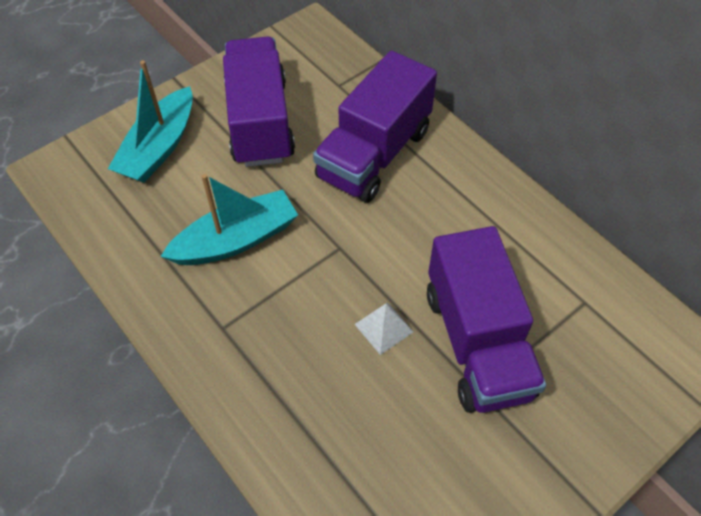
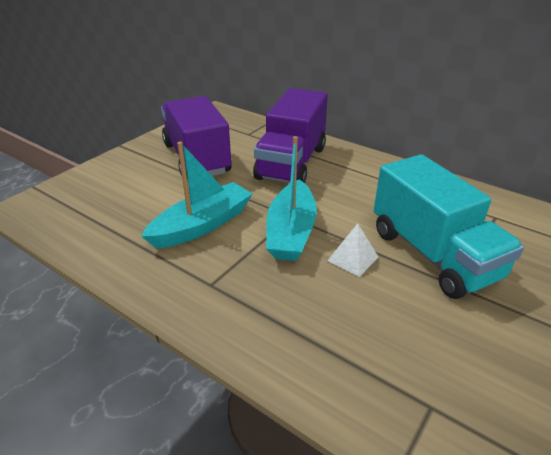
camera: 15 degrees left, 20 degrees down
(159, 147) = (118, 182): turquoise boat -> turquoise boat (291, 232)
(477, 342) = (433, 254): purple truck -> turquoise truck

